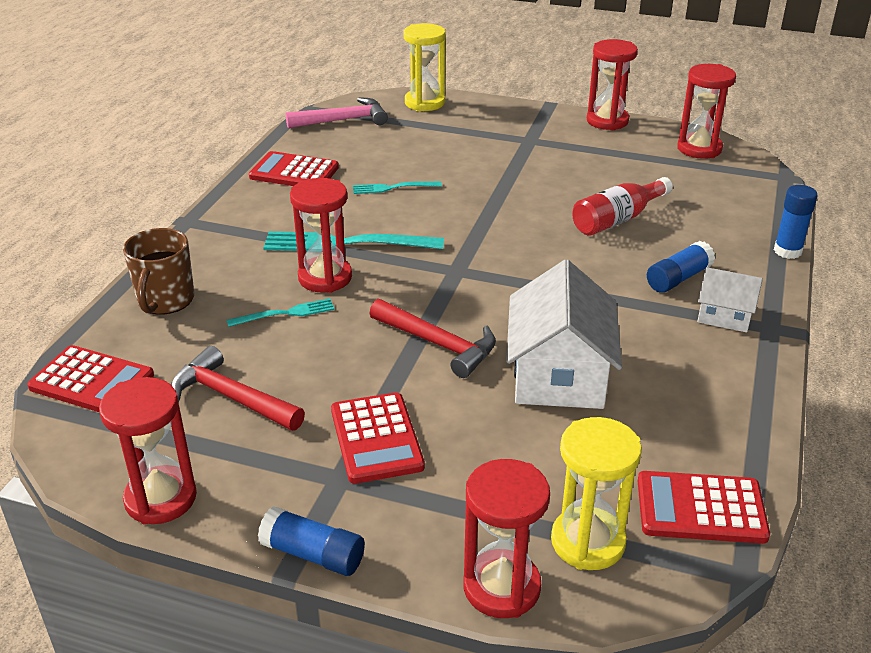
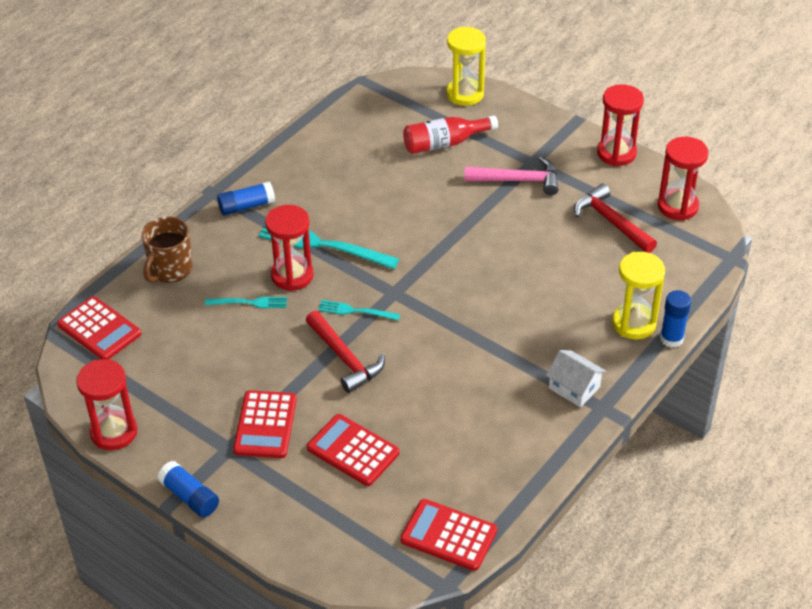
camera: 20 degrees right, 10 degrees up
(231, 397) = (184, 366): red hammer -> red hammer (611, 221)
(294, 172) = (316, 157): red calculator -> red calculator (353, 451)
(343, 120) = (383, 101): pink hammer -> pink hammer (518, 180)
(392, 188) = (386, 193): turquoise fork -> turquoise fork (354, 311)
(501, 587) = (291, 551): red hourglass -> none
(559, 375) = (416, 407): white house -> none
(588, 542) = (361, 537): yellow hourglass -> yellow hourglass (634, 323)
(617, 219) = (552, 271): red bottle -> red bottle (445, 143)
(678, 278) = (562, 343): blue glue stick -> blue glue stick (246, 206)

